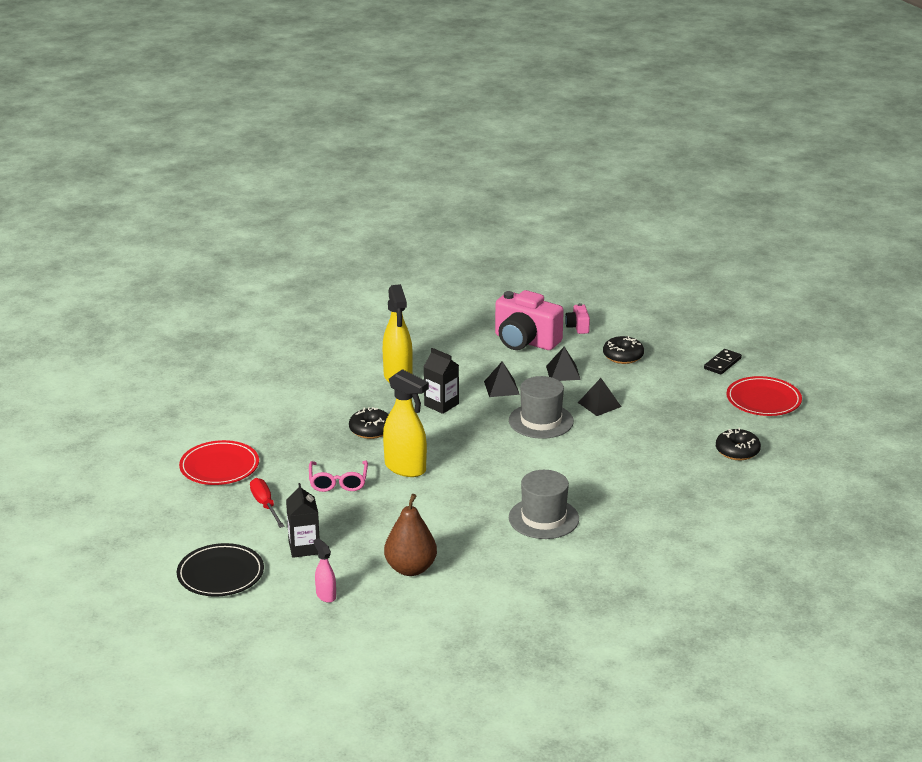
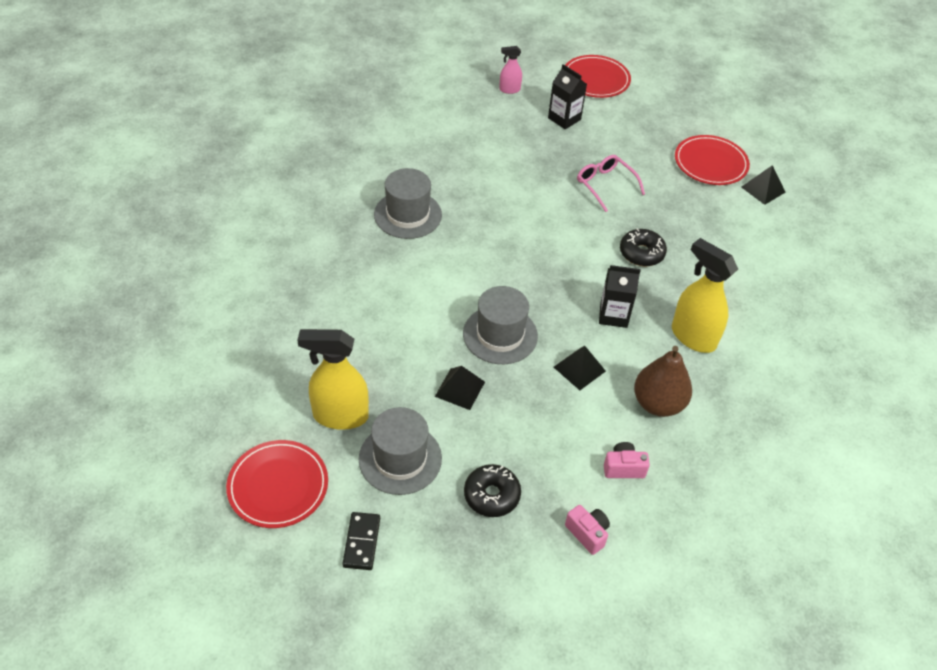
camera: 145 degrees right, 20 degrees up
(220, 574) = (595, 79): black plate -> red plate
(265, 505) = (633, 142): red screwdriver -> none
(326, 595) = (509, 90): pink spray bottle -> pink spray bottle turned 150 degrees clockwise
(405, 468) = (568, 222): yellow spray bottle -> yellow spray bottle (340, 416)
(410, 569) = (472, 130): brown pear -> brown pear (658, 403)
(525, 341) = (623, 468): pink camera -> pink camera, size x0.46
(563, 372) = (536, 427): black pyramid -> black pyramid (763, 189)
(670, 387) = (400, 458): none -> grey hat
(737, 451) = (272, 378): black donut -> none

